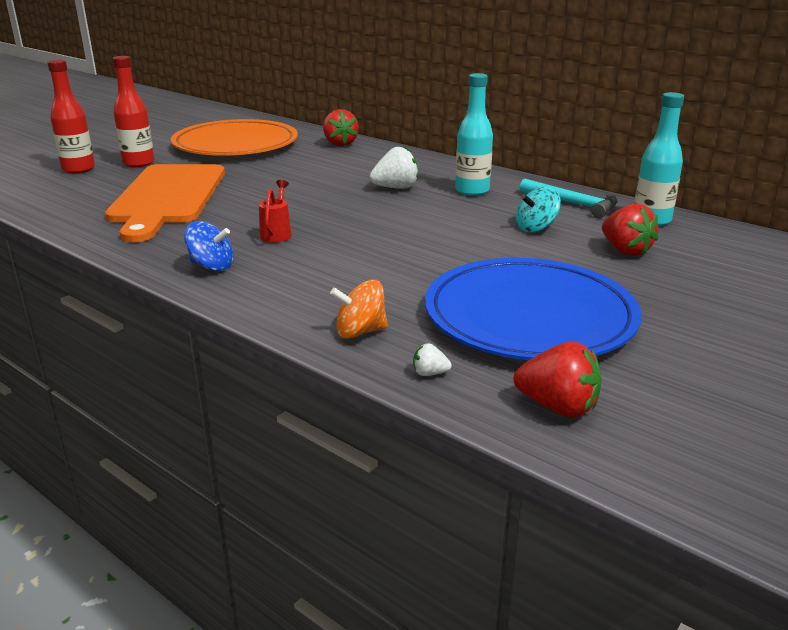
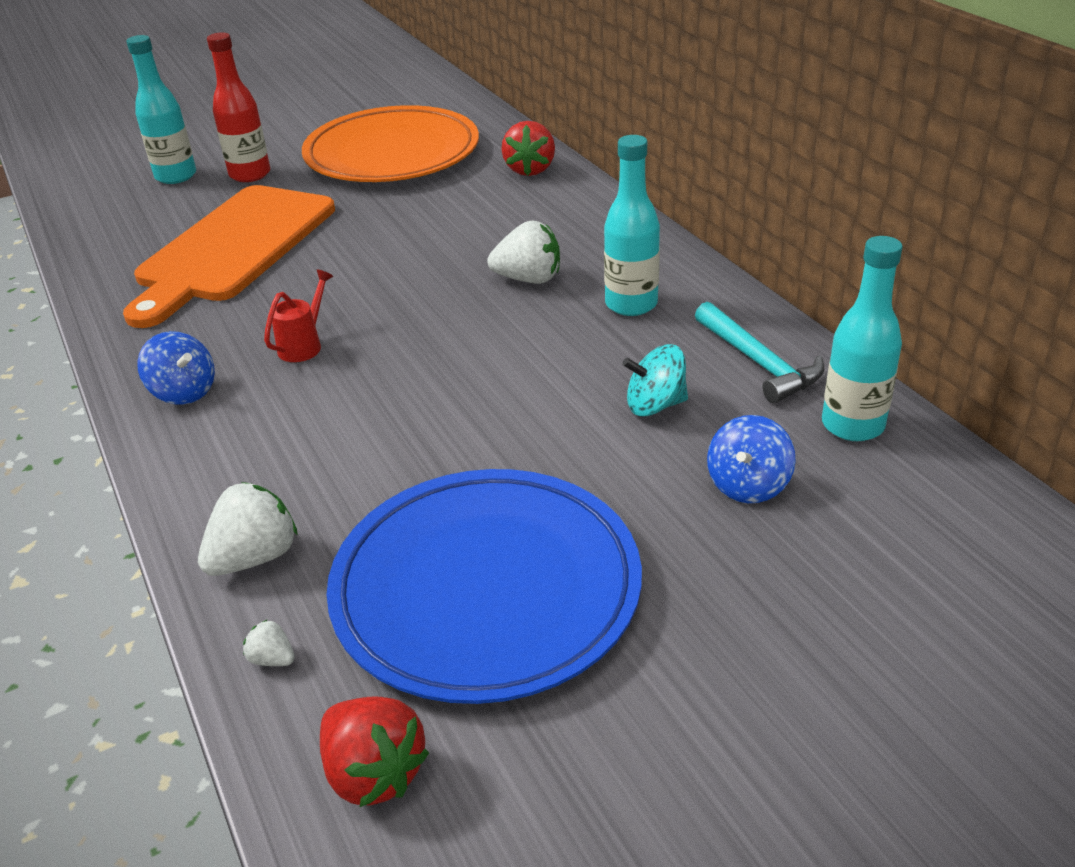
camera: 25 degrees right, 10 degrees up
(78, 169) = (176, 176): red bottle -> turquoise bottle
(360, 332) = (254, 557): orange spinning top -> white strawberry
(625, 250) = (748, 485): red strawberry -> blue spinning top

